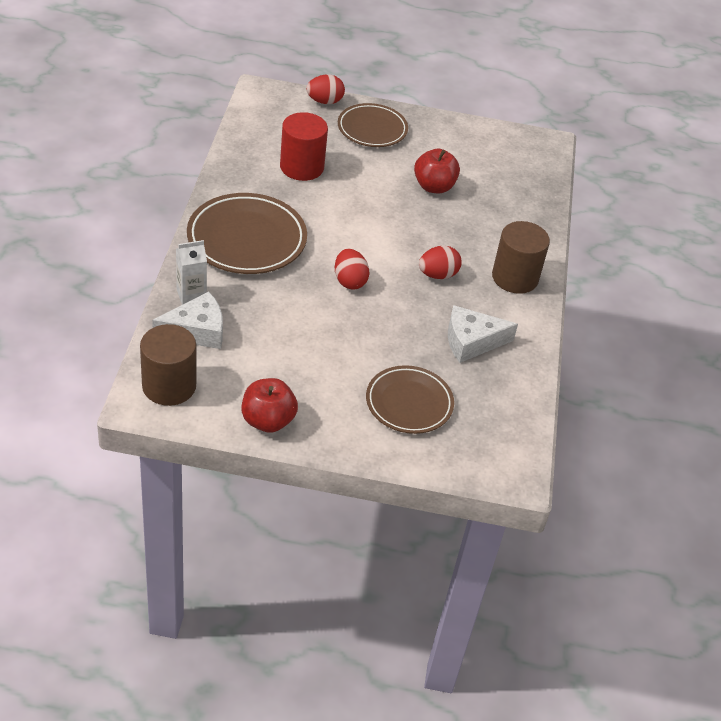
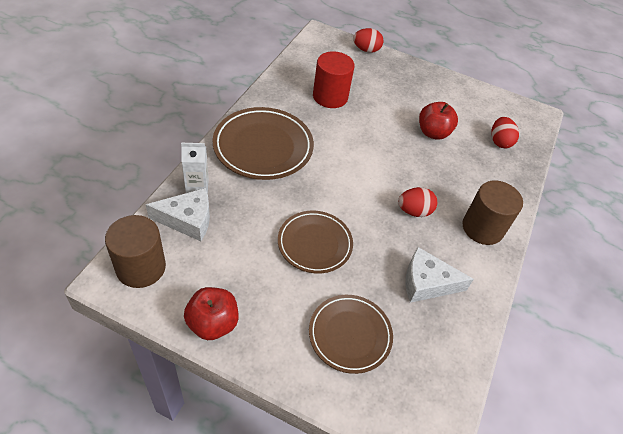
camera: 15 degrees right, 5 degrees up
(349, 281) = (335, 201): red egg -> red egg (499, 142)
(372, 129) = (396, 77): brown plate -> brown plate (314, 244)

